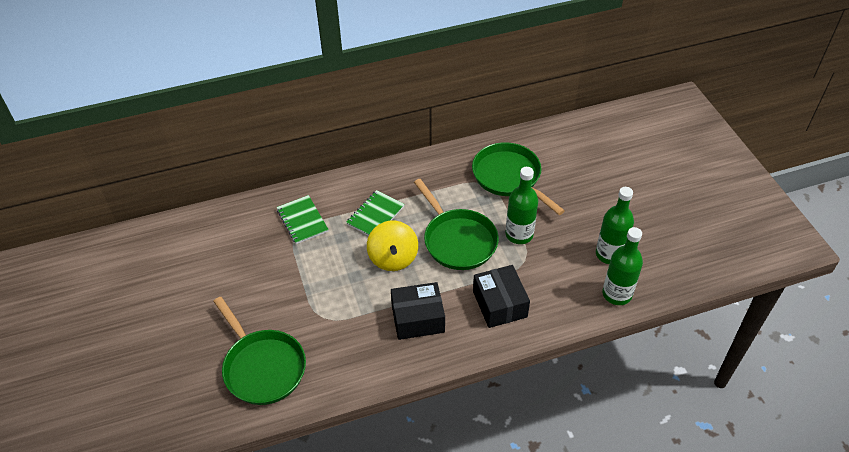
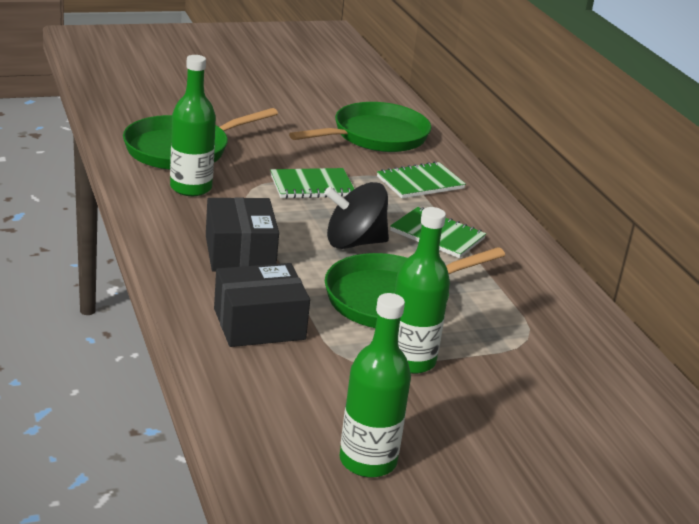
camera: 85 degrees right, 20 degrees down
(315, 281) = (312, 186): none -> green notebook
(393, 258) = (354, 243): yellow spinning top -> black spinning top
(509, 177) = (550, 367): green pan -> green pan (375, 136)
(617, 294) = (269, 454): green bottle -> green bottle (191, 188)

